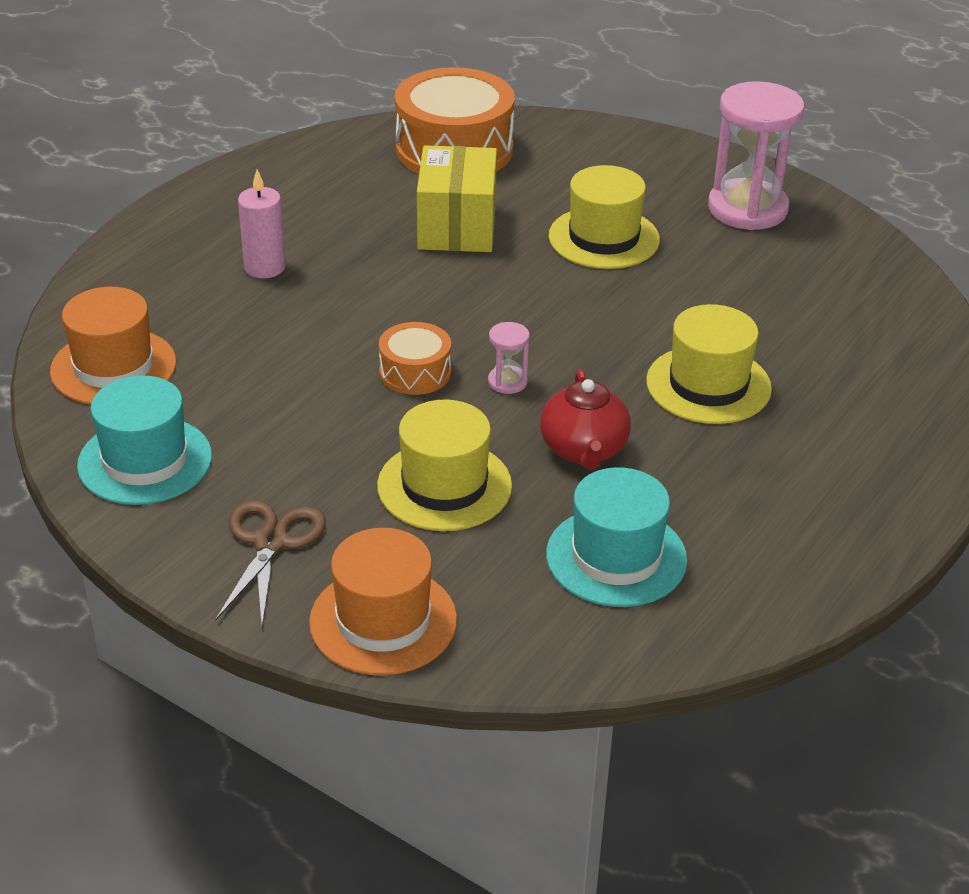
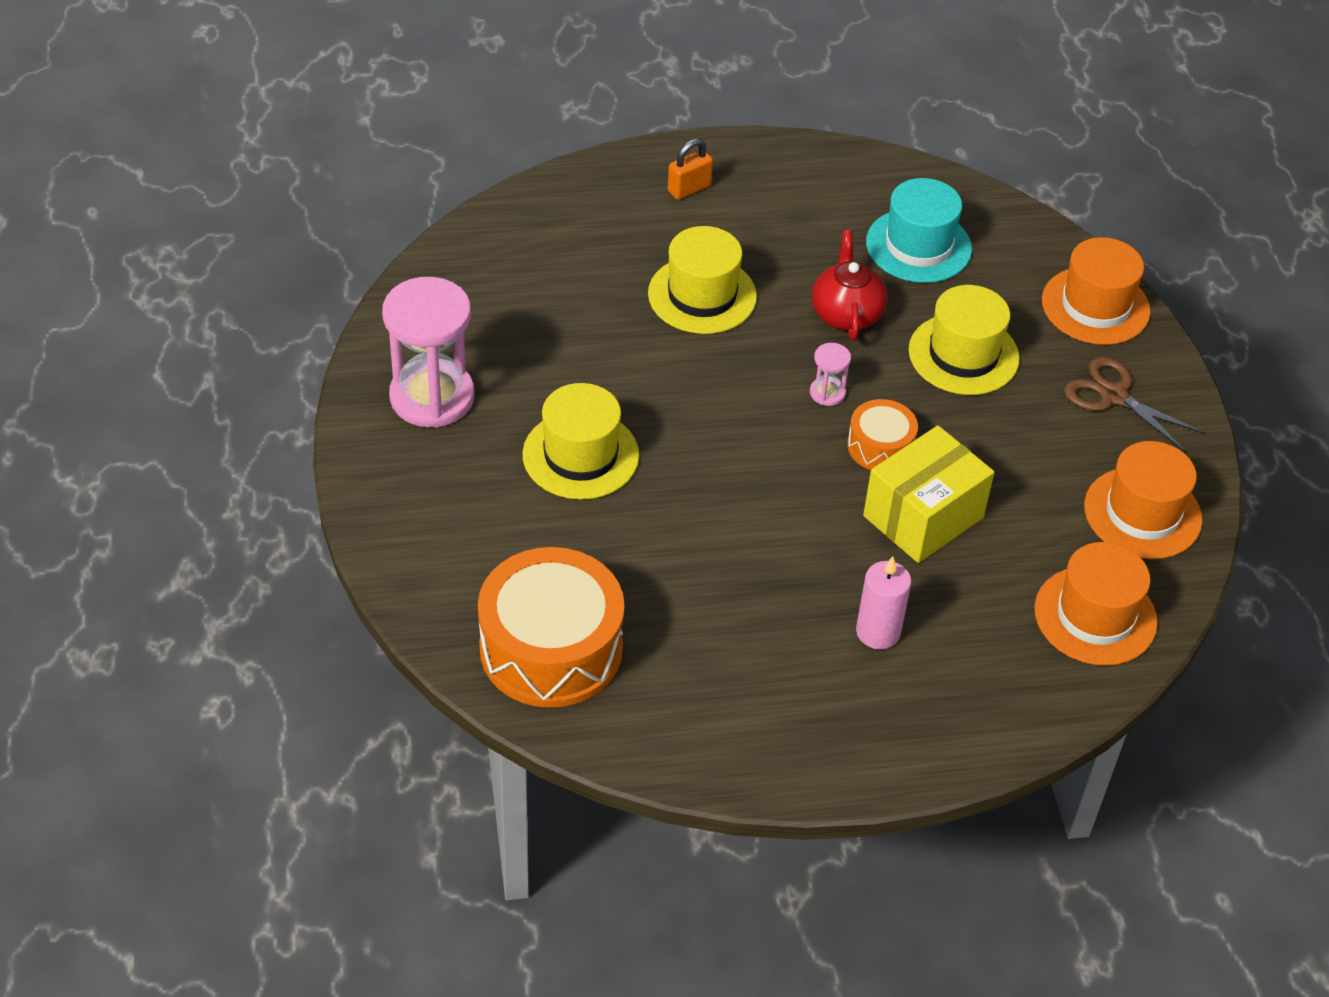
camera: 135 degrees left, 10 degrees up
(145, 461) = (1142, 513): turquoise hat -> orange hat
(271, 542) = (1113, 396): brown scissors -> brown scissors turned 75 degrees clockwise
(457, 227) = (674, 555): yellow box -> yellow box (923, 517)
(583, 450) = (846, 314): red teapot -> red teapot turned 45 degrees counterclockwise
(869, 460) = (689, 188): none -> orange padlock

